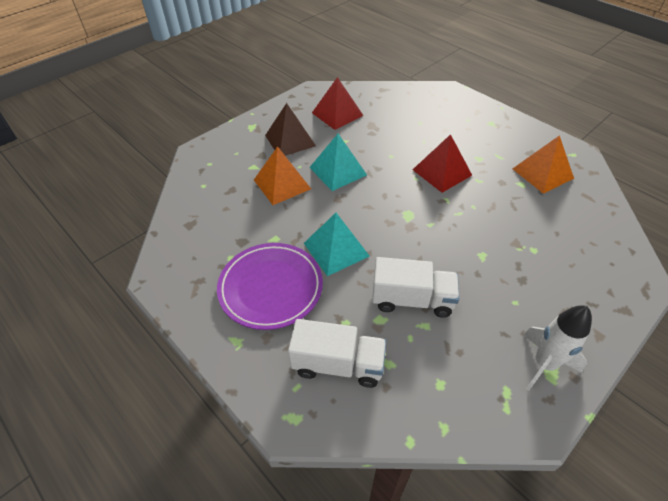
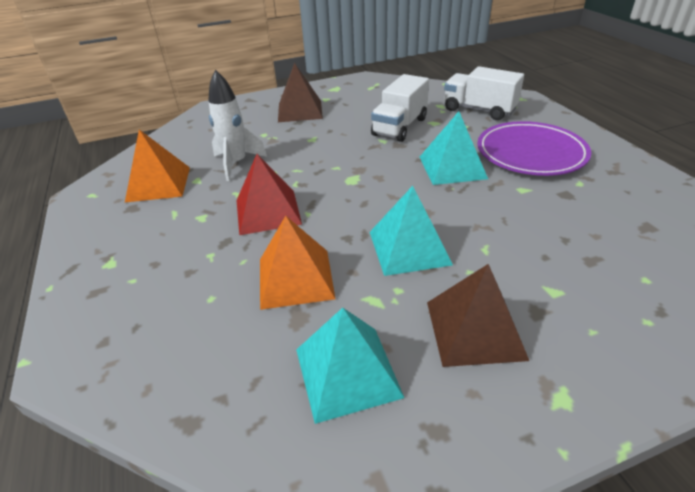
camera: 155 degrees left, 10 degrees down
(282, 184) = (504, 249): orange pyramid -> orange pyramid (295, 278)
(337, 114) = (347, 372): red pyramid -> turquoise pyramid
(412, 300) = (399, 127): white truck -> white truck turned 90 degrees counterclockwise
(541, 302) = (300, 111): none -> brown pyramid
(544, 364) = (335, 91): white rocket -> white rocket (236, 163)

